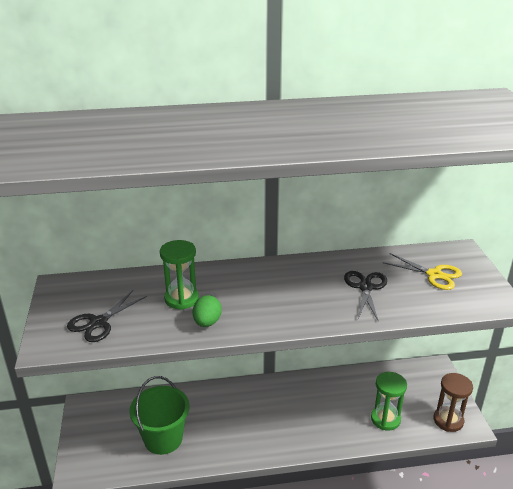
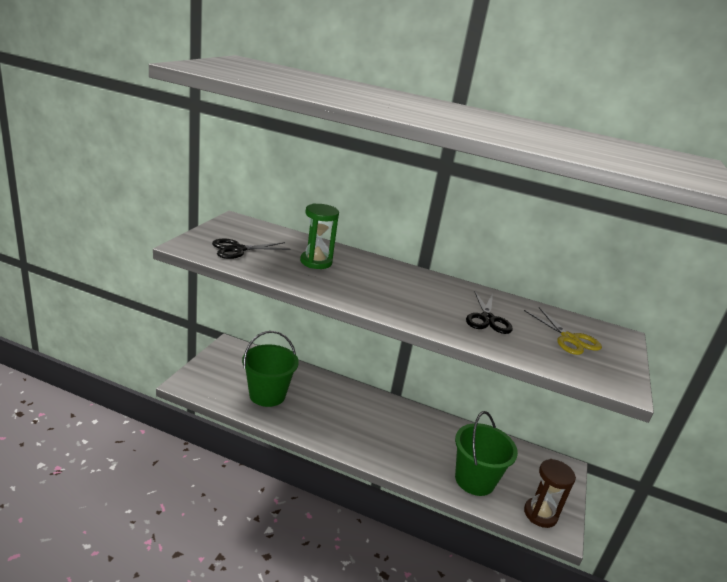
camera: 25 degrees right, 5 degrees down
(207, 322) = (319, 282): green egg -> none
(365, 287) = (487, 319): black scissors -> black scissors turned 150 degrees clockwise
(385, 419) = (474, 480): green hourglass -> green bucket

